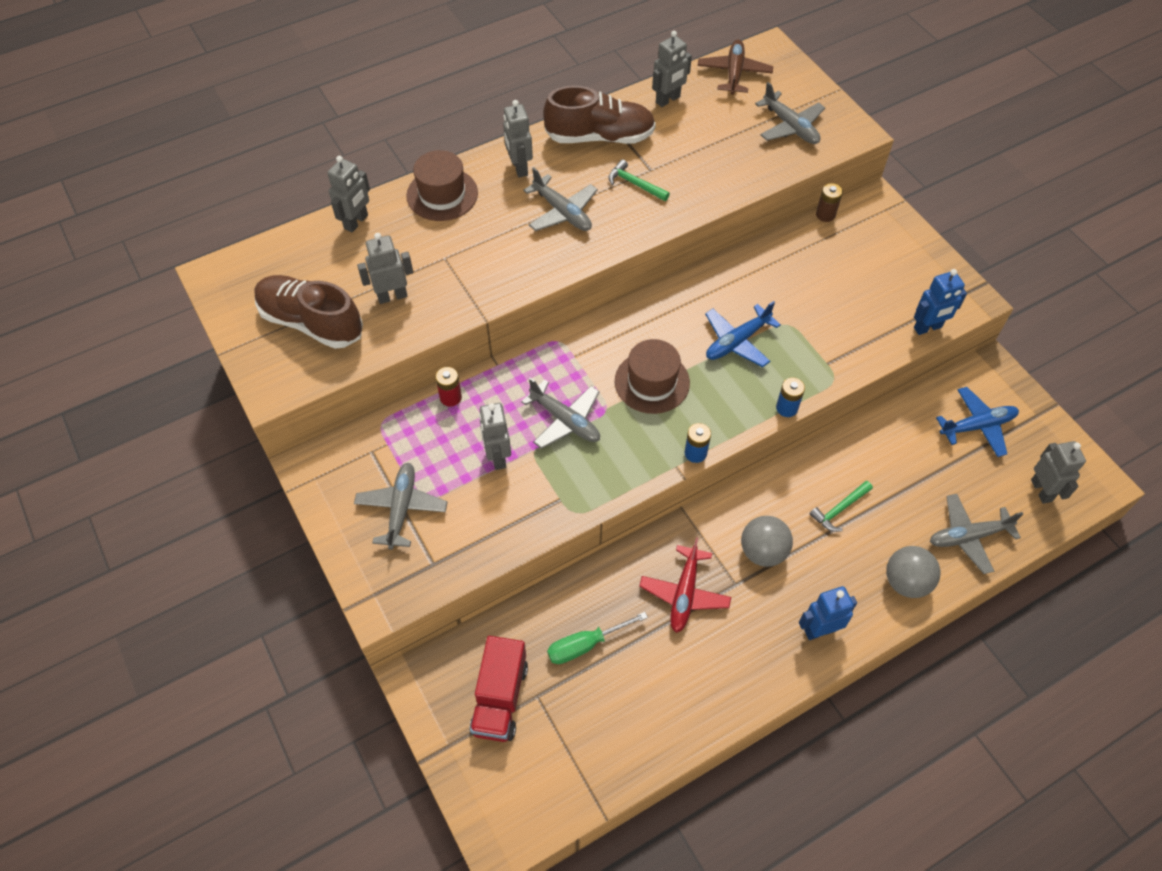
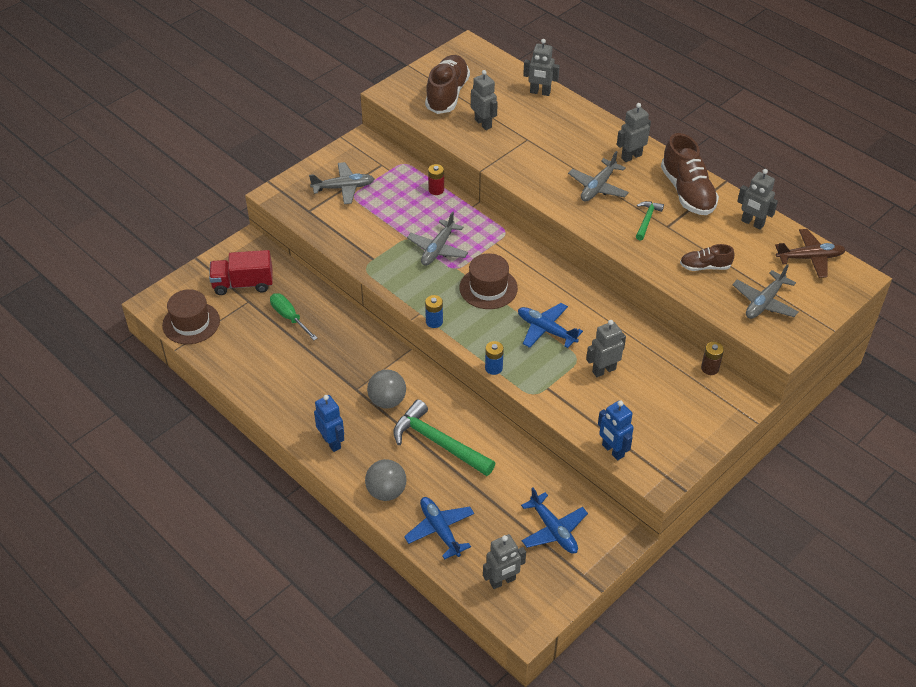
camera: 75 degrees right, 10 degrees down
(442, 194) = (585, 125): brown hat -> brown hat (191, 323)
(497, 457) = (397, 222): grey robot -> grey robot (603, 370)
(684, 594) = (340, 362): red plane -> none
(725, 157) = (705, 267): none -> brown shoe
(840, 509) = (438, 443): green hammer -> green hammer, size x1.94
(968, 536) = (440, 530): grey plane -> blue plane

